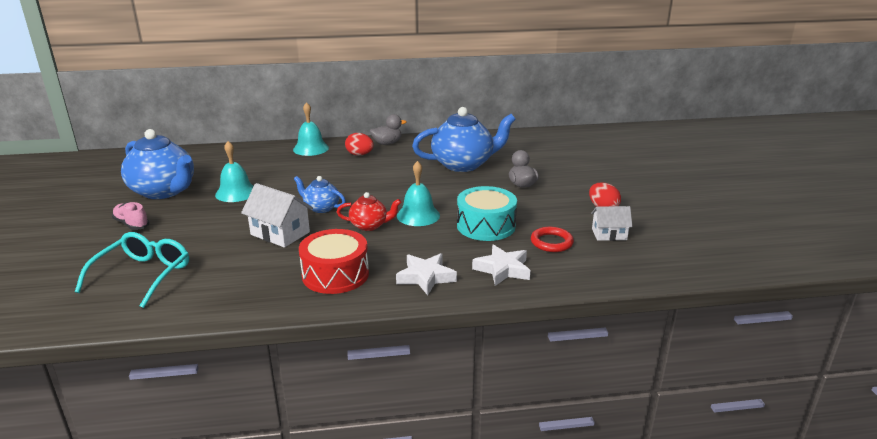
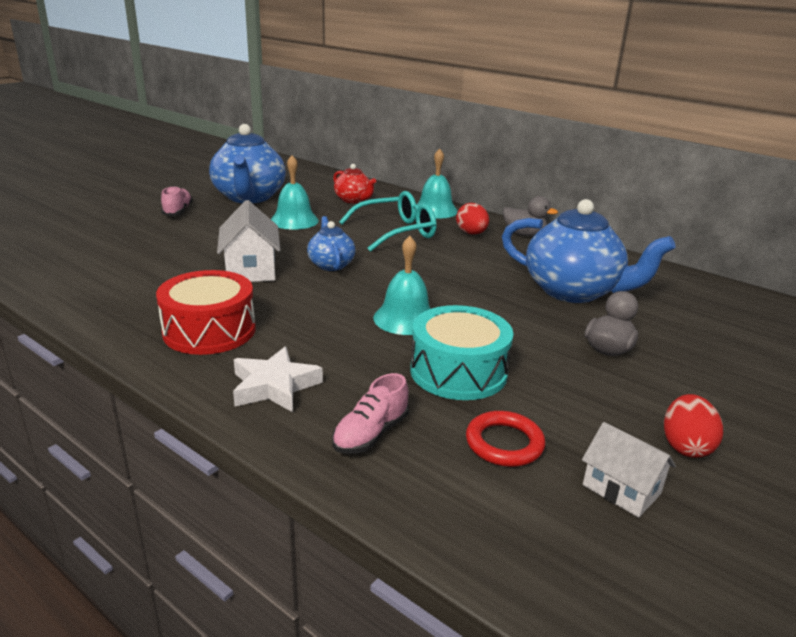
camera: 45 degrees right, 0 degrees up
(143, 275) = (100, 251): turquoise glasses -> turquoise glasses (396, 232)
(369, 225) = (337, 303): red teapot -> red teapot (353, 200)
(502, 269) = (370, 434): white star -> pink shoe

